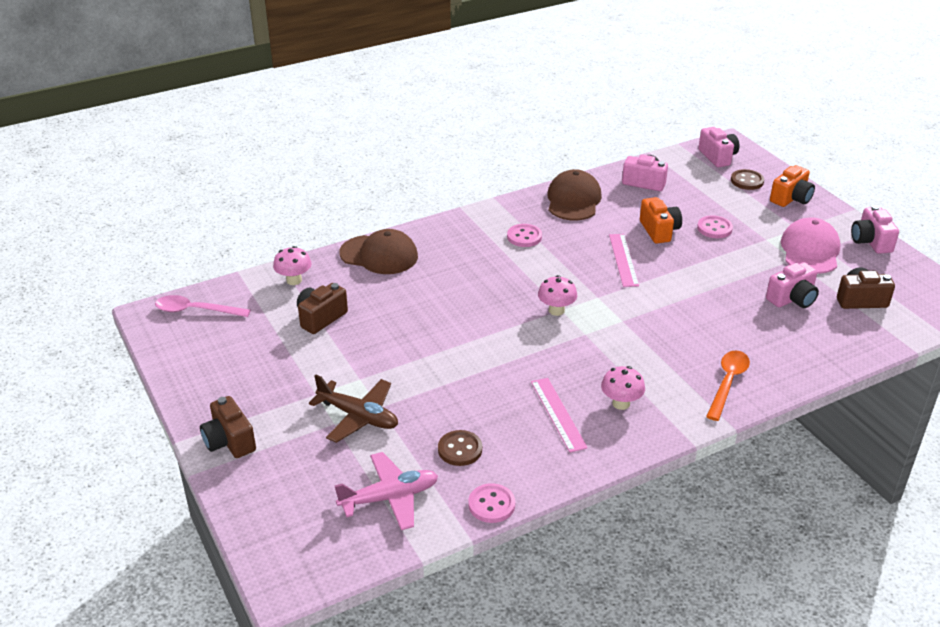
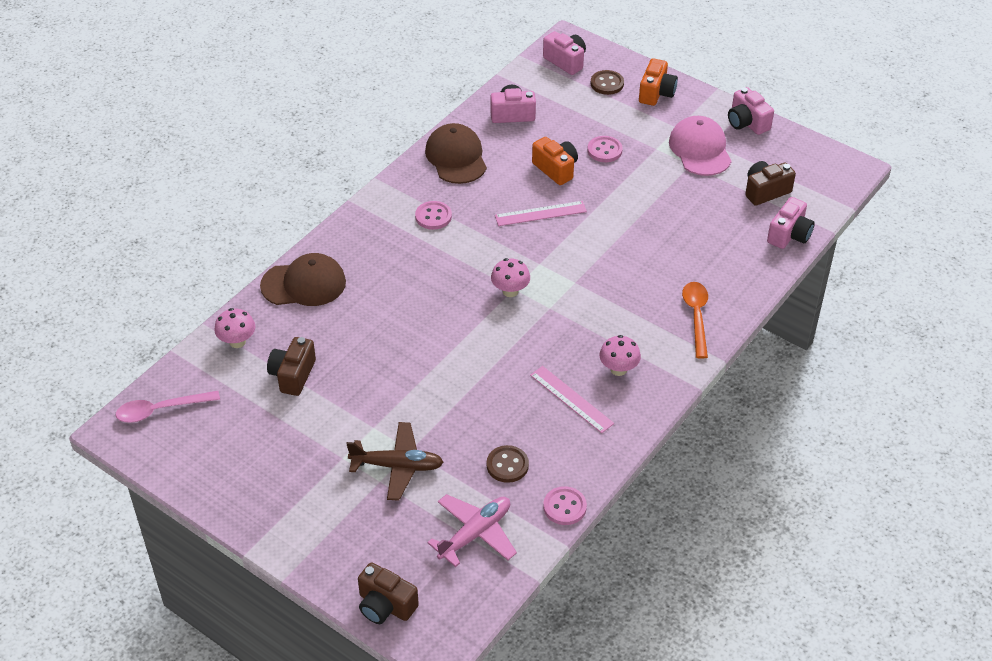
camera: 25 degrees left, 10 degrees up
(229, 441) = (295, 535): brown camera -> brown camera (385, 605)
(623, 260) = (540, 213): pink ruler -> pink ruler turned 75 degrees counterclockwise
(792, 299) = (709, 209): pink camera -> pink camera (789, 235)

